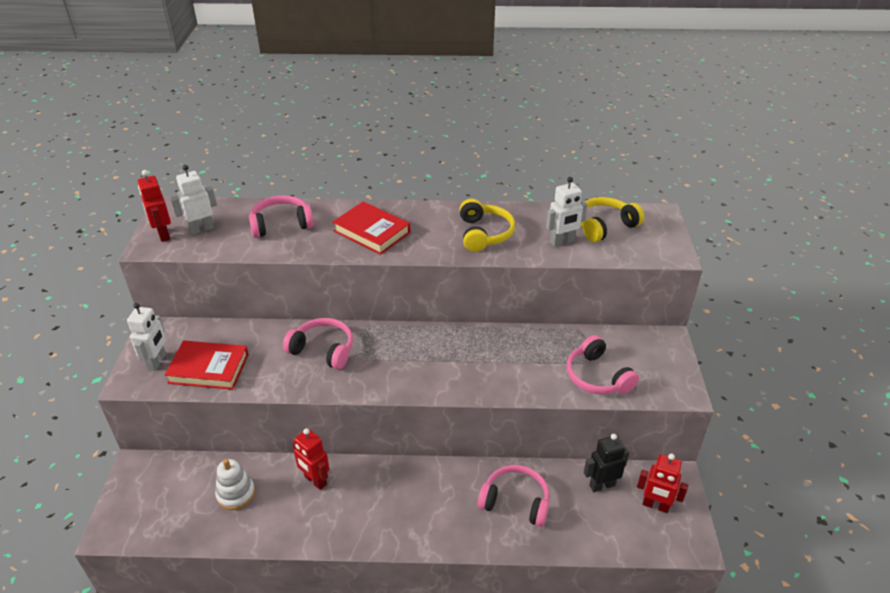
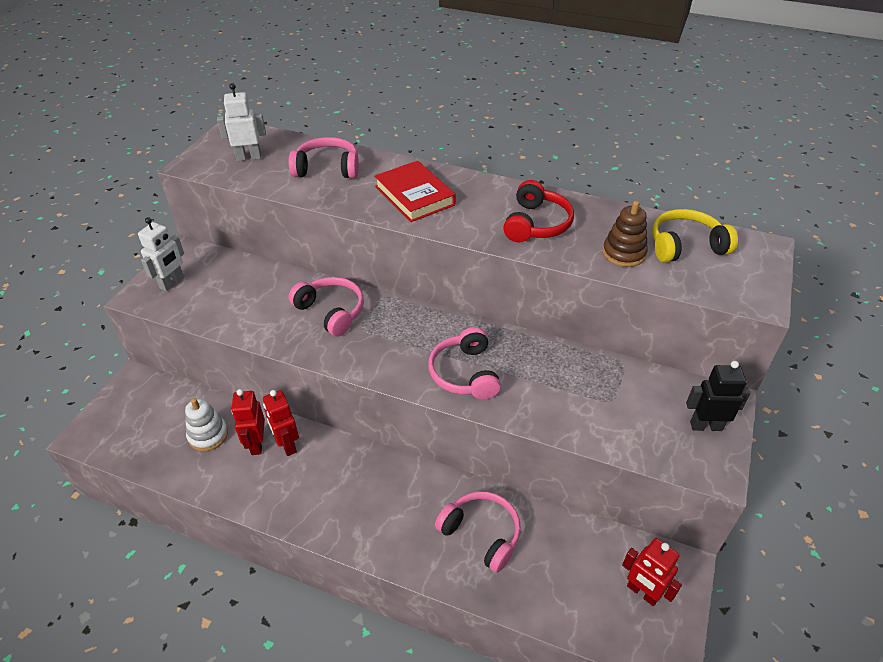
camera: 20 degrees right, 5 degrees up
(163, 235) = (211, 156): red robot -> red robot (256, 444)
(209, 369) = (214, 302): red book -> none
(484, 234) = (536, 224): yellow headphones -> red headphones
(562, 242) = (623, 253): white robot -> brown stacking toy
(597, 376) = (616, 422): pink headphones -> pink headphones (465, 373)
(602, 485) = (588, 547): black robot -> black robot (706, 426)

